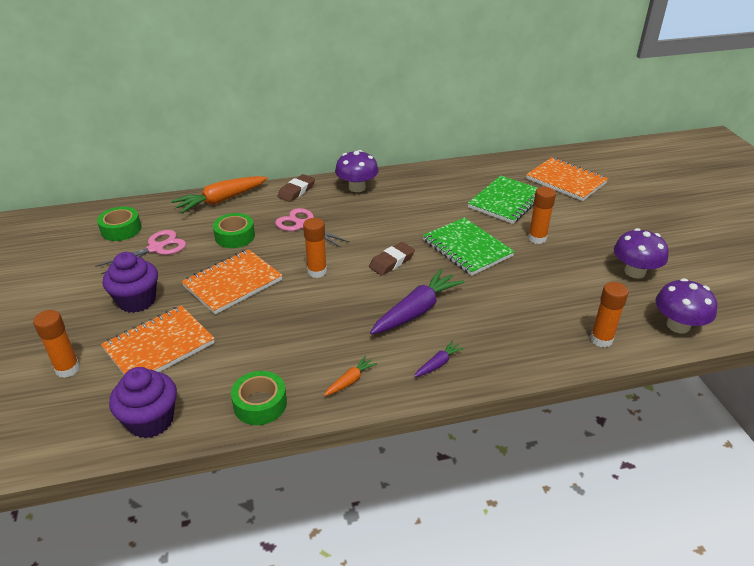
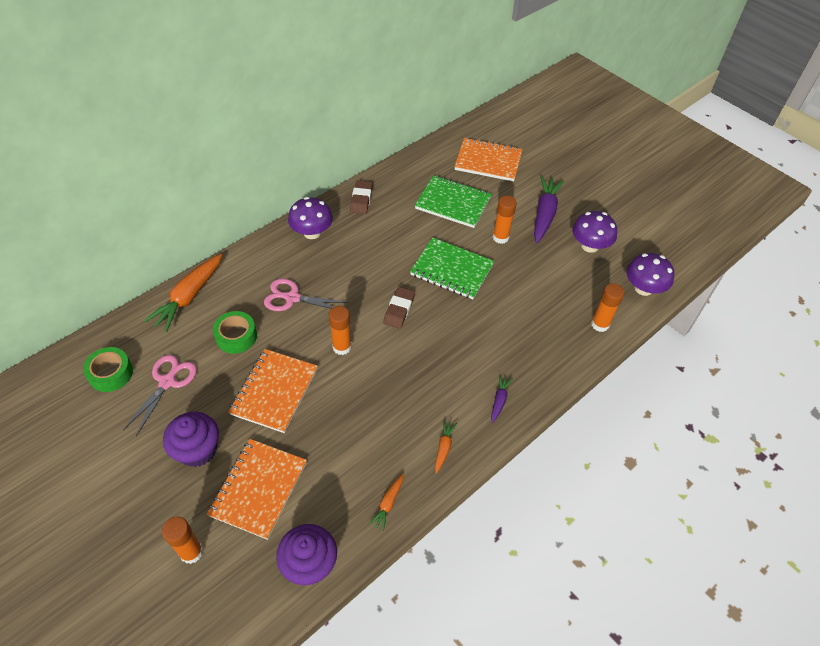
camera: 30 degrees left, 15 degrees up
(260, 404) = (388, 504): green tape -> orange carrot
(296, 191) = (257, 257): brown eraser -> brown eraser (361, 199)
(416, 311) = (451, 354): purple carrot -> purple carrot (544, 214)
(506, 201) = (453, 203): green notebook -> green notebook turned 75 degrees counterclockwise

